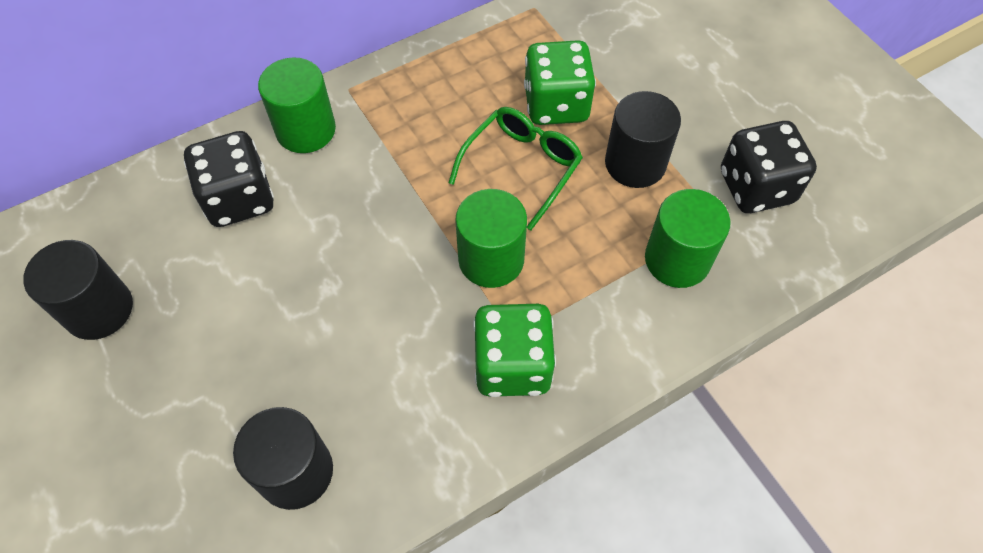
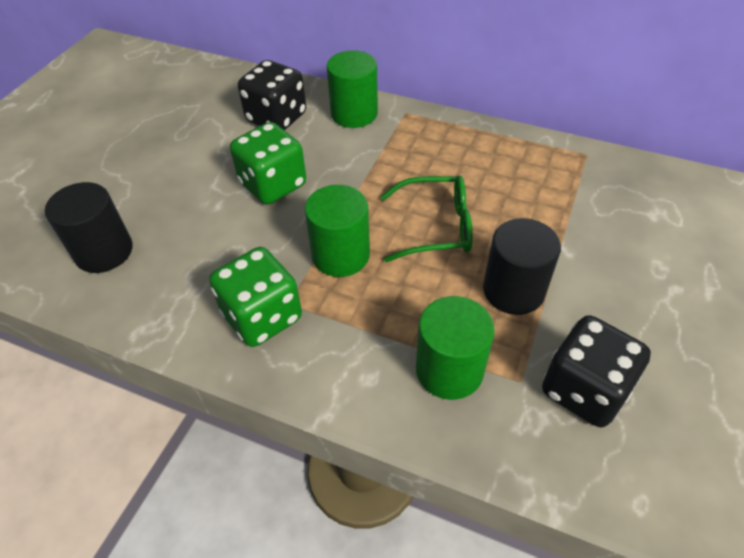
camera: 55 degrees right, 10 degrees down
(99, 309) = (157, 113): black cylinder -> none
(556, 105) = (513, 214): green dice -> green dice (273, 185)

